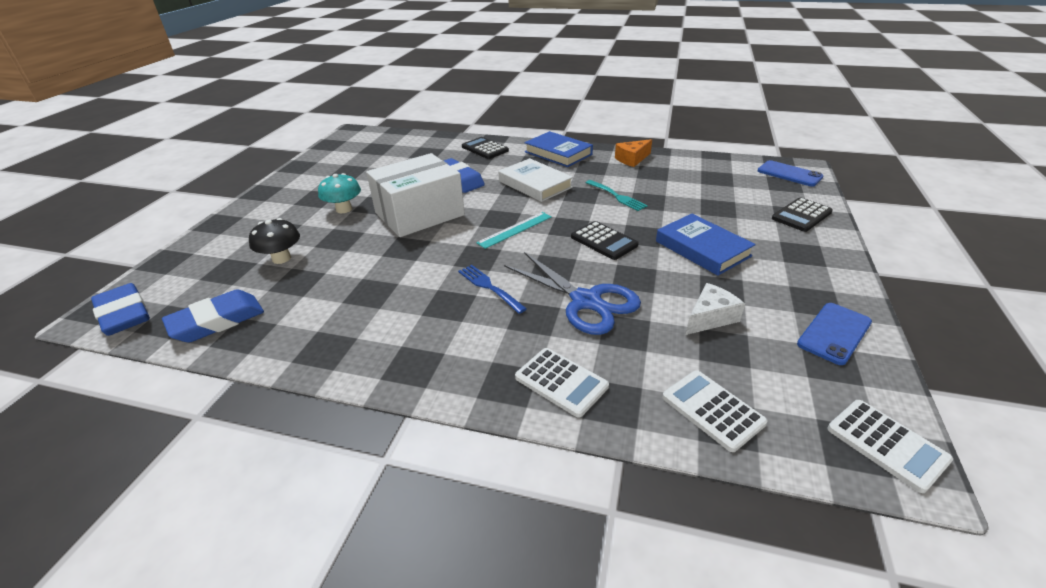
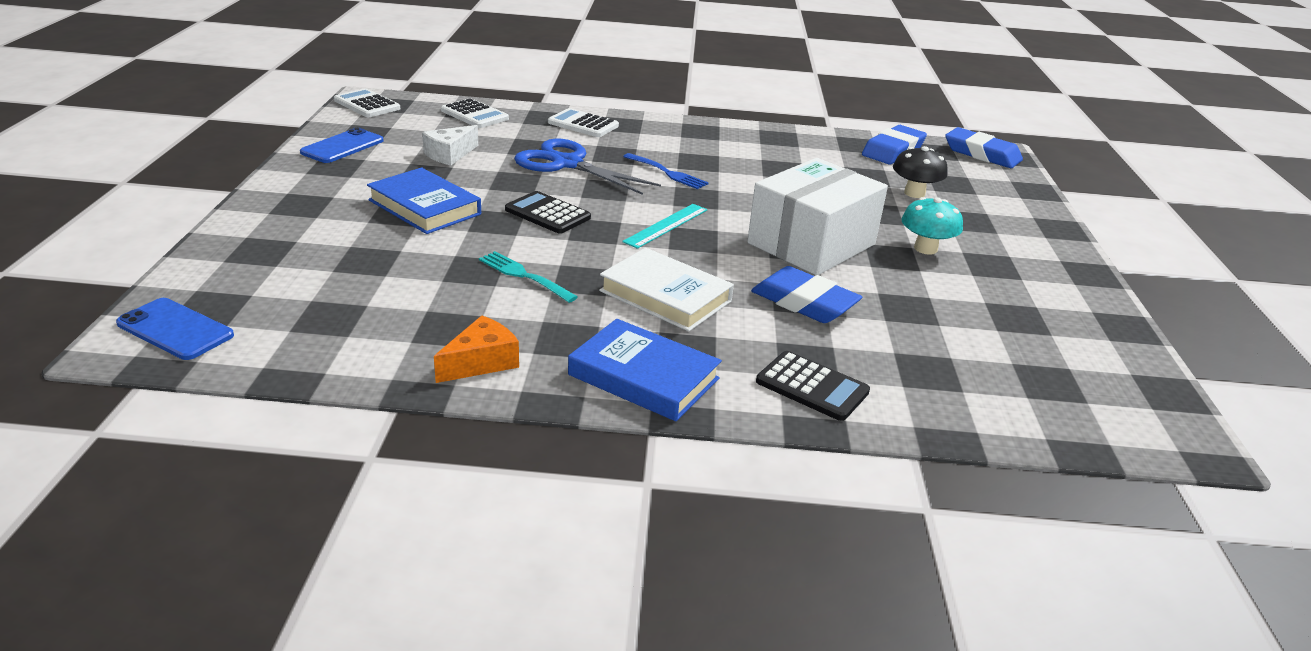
camera: 165 degrees right, 5 degrees down
(801, 215) = (247, 249): black calculator -> none

